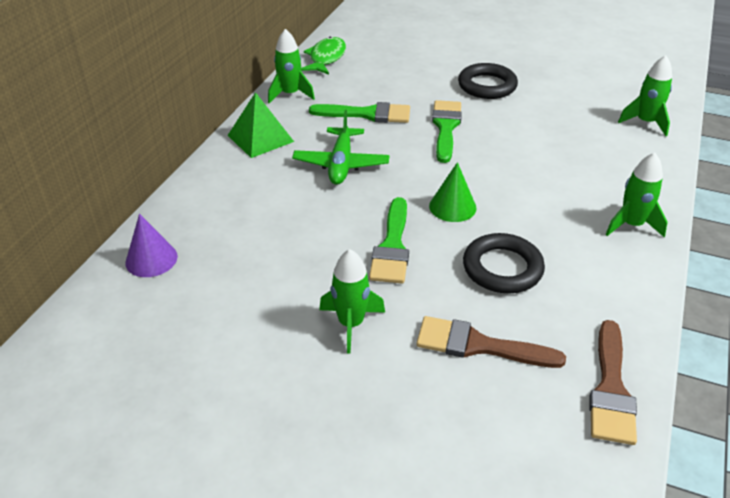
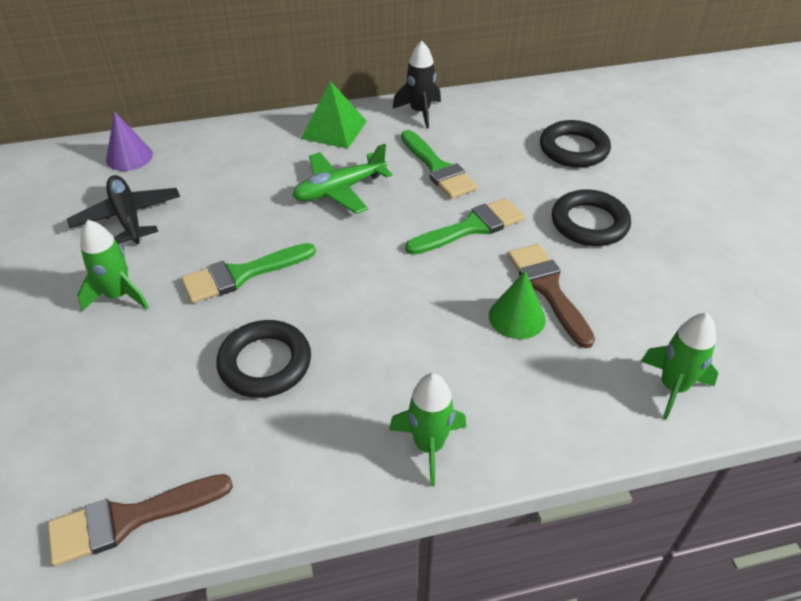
camera: 55 degrees right, 5 degrees up
(246, 287) = (128, 217): none -> black plane
(290, 94) = (420, 112): green rocket -> black rocket
(326, 58) = (507, 102): green fish -> none
(408, 58) = (573, 149): none -> black ring
(452, 207) = (337, 288): green cone -> green cone (517, 317)
(478, 345) = (138, 390): brown brush -> brown brush (548, 289)

